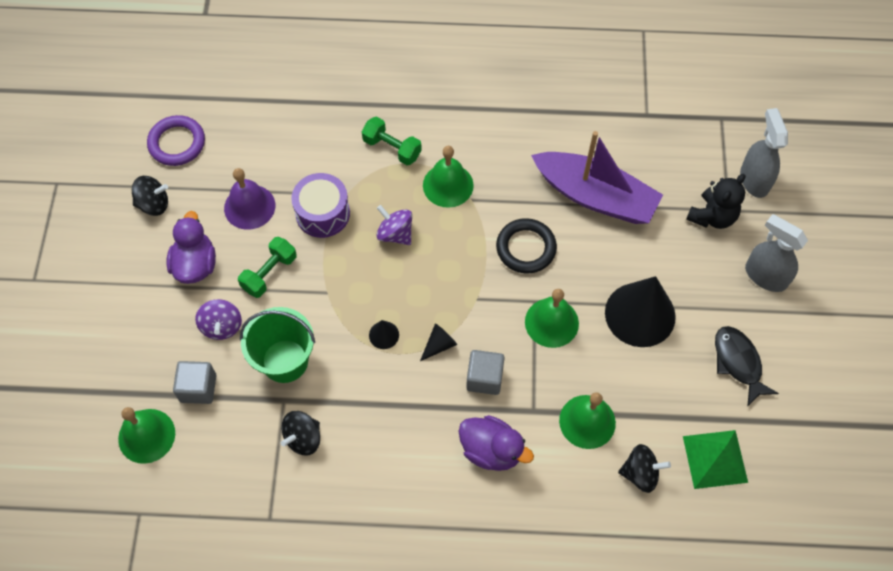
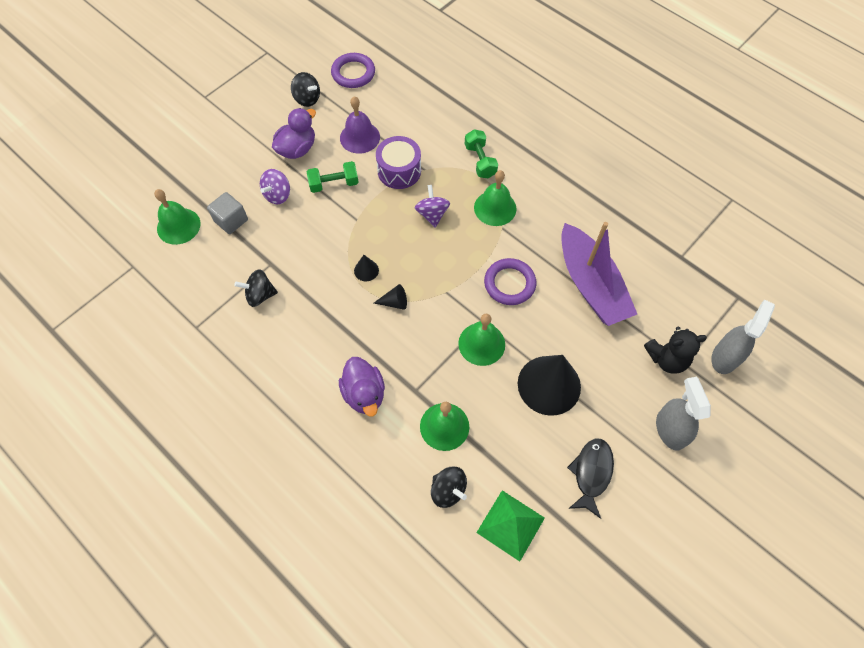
camera: 40 degrees right, 0 degrees up
(285, 361) = (293, 241): green bucket -> none
(484, 378) = (403, 345): grey cube -> none
(526, 248) = (509, 283): black ring -> purple ring

